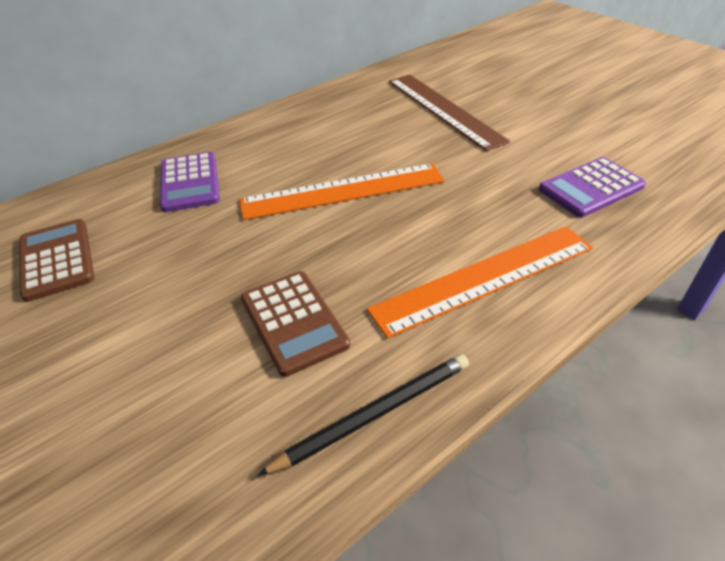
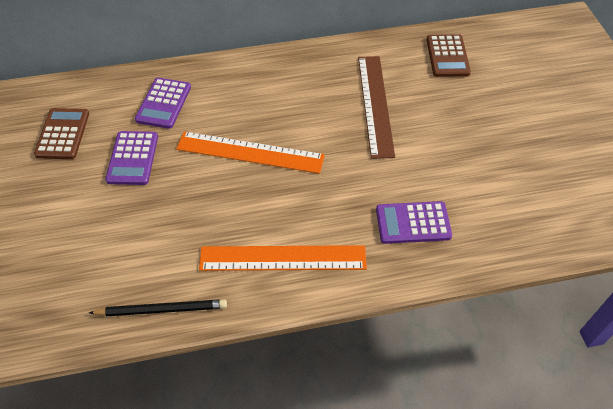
camera: 25 degrees right, 10 degrees up
(186, 250) = (132, 158): none -> purple calculator
(293, 322) = (159, 236): brown calculator -> brown calculator (447, 56)

